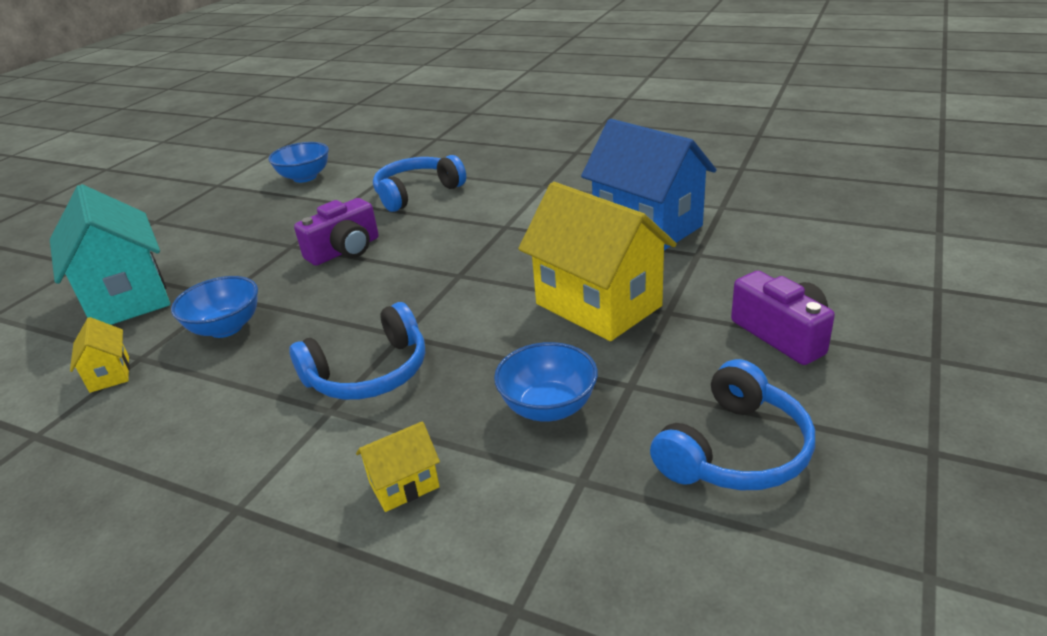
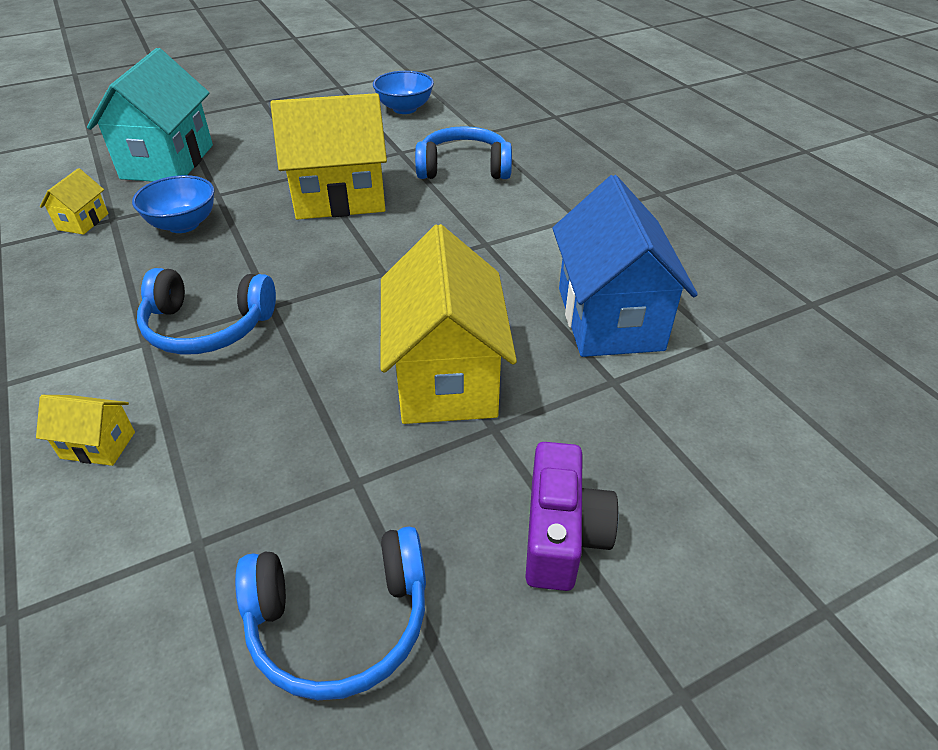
camera: 35 degrees right, 10 degrees up
(345, 250) = (339, 198): purple camera -> yellow house
(548, 407) = (270, 453): blue bowl -> none

